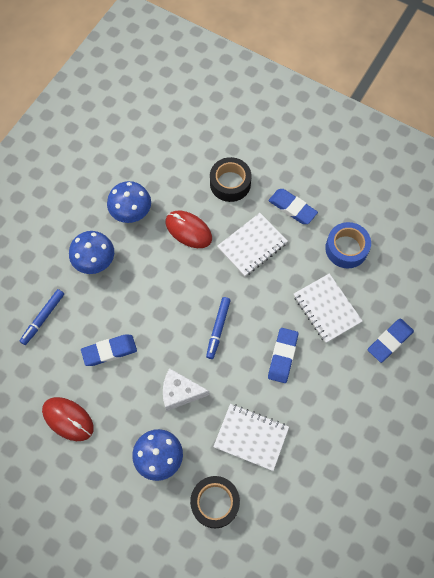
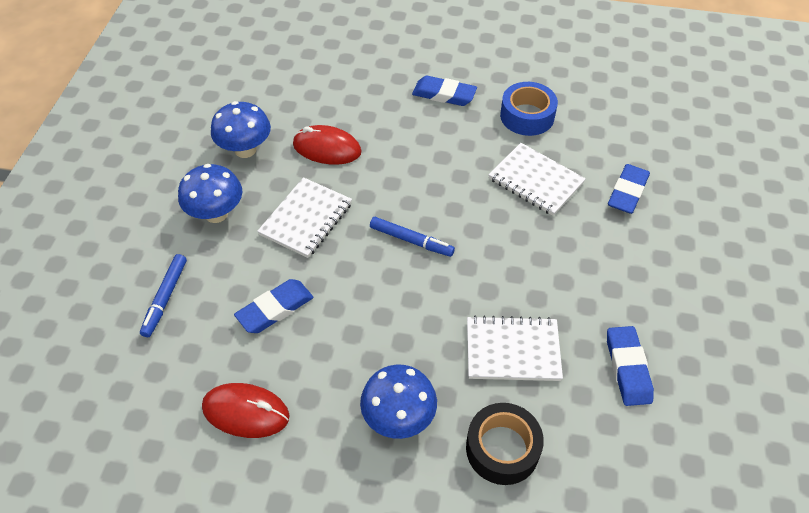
camera: 20 degrees left, 15 degrees down
(180, 392) = (393, 328): white cheese -> none
(218, 329) = (411, 240): blue marker -> blue marker turned 60 degrees counterclockwise
(230, 183) = (358, 90): black tape -> none
(252, 245) = (413, 142): white notebook -> white notebook (306, 219)
(282, 356) = (507, 246): blue eraser -> blue eraser (628, 368)

